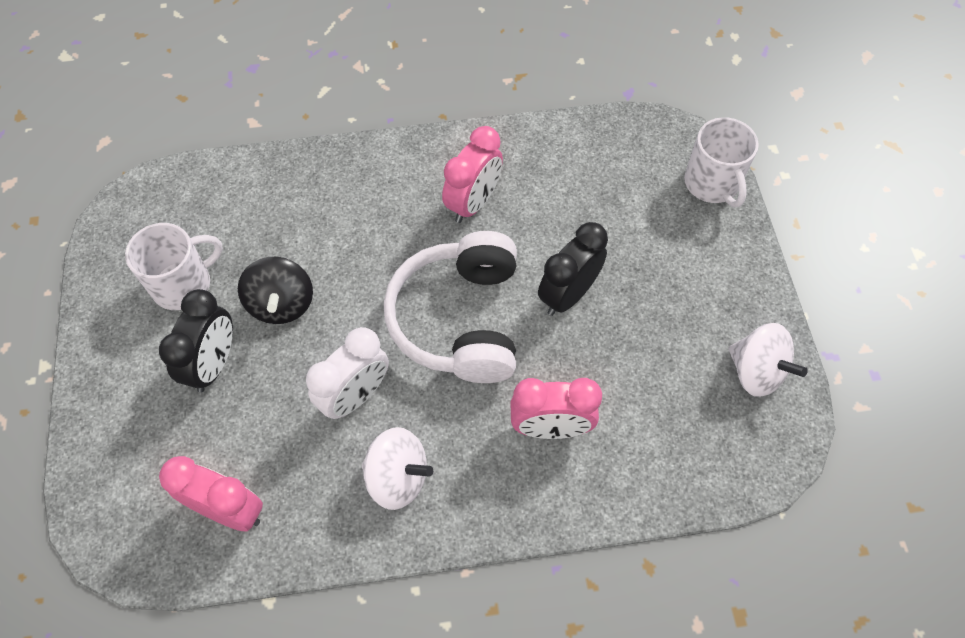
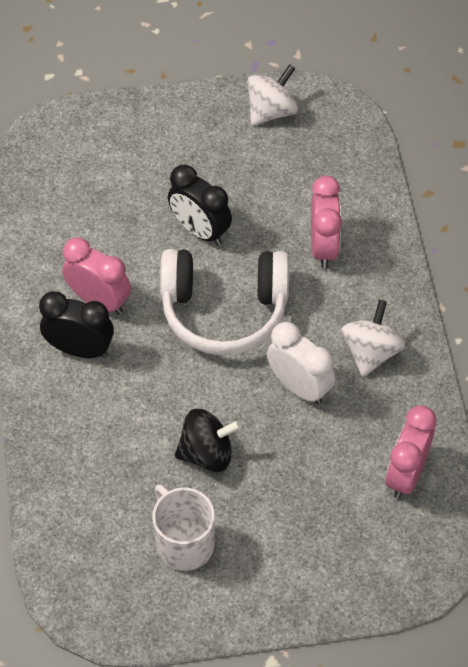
camera: 90 degrees left, 5 degrees down
(214, 364) = (270, 504): black clock -> black clock (80, 349)
(712, 183) = (88, 121): white mug -> none

